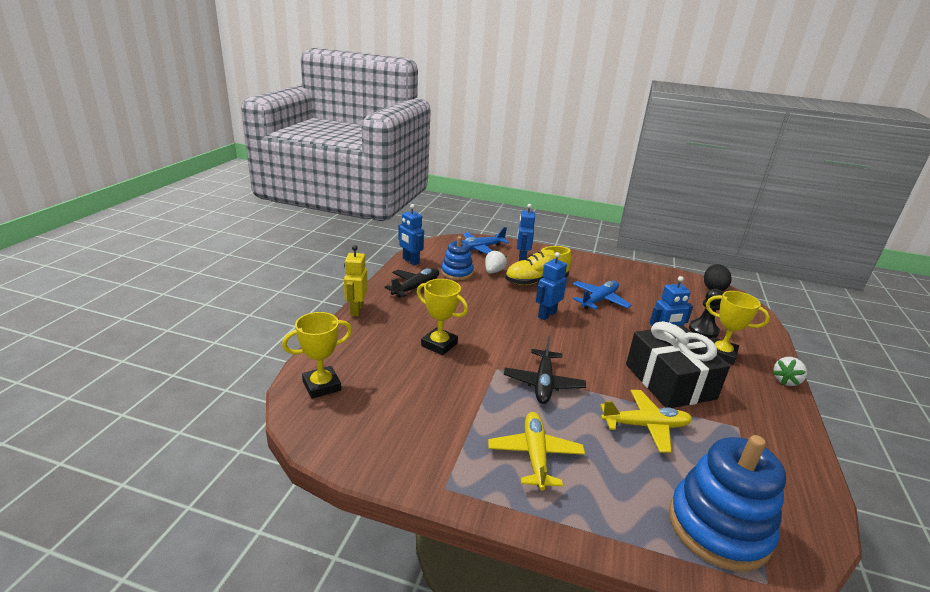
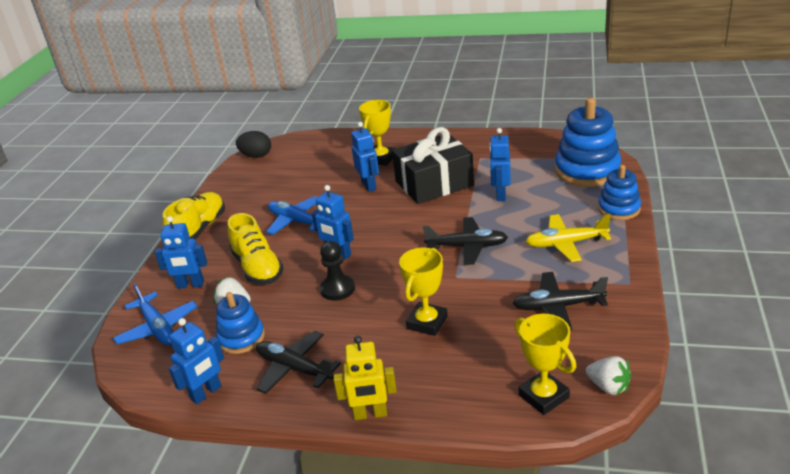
camera: 90 degrees left, 5 degrees up
(428, 421) = (558, 307): none -> black plane
(591, 262) = (199, 229): none -> yellow shoe
(609, 531) = (619, 209): none -> blue stacking toy
(645, 426) = (500, 195): yellow plane -> blue robot
(703, 330) = (343, 165): black pawn -> black pawn (337, 289)
(786, 381) = (410, 135): white strawberry -> white strawberry (608, 387)

